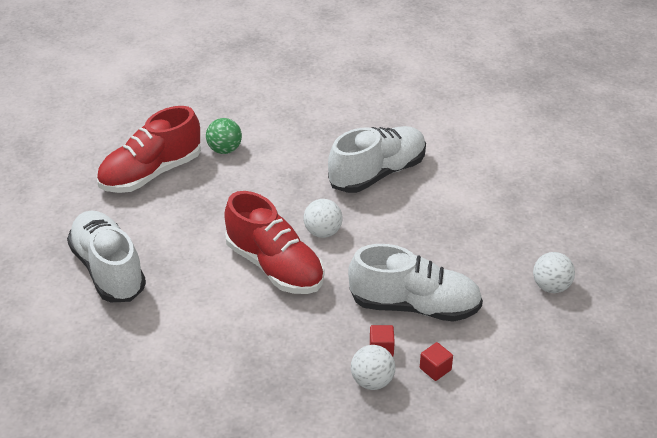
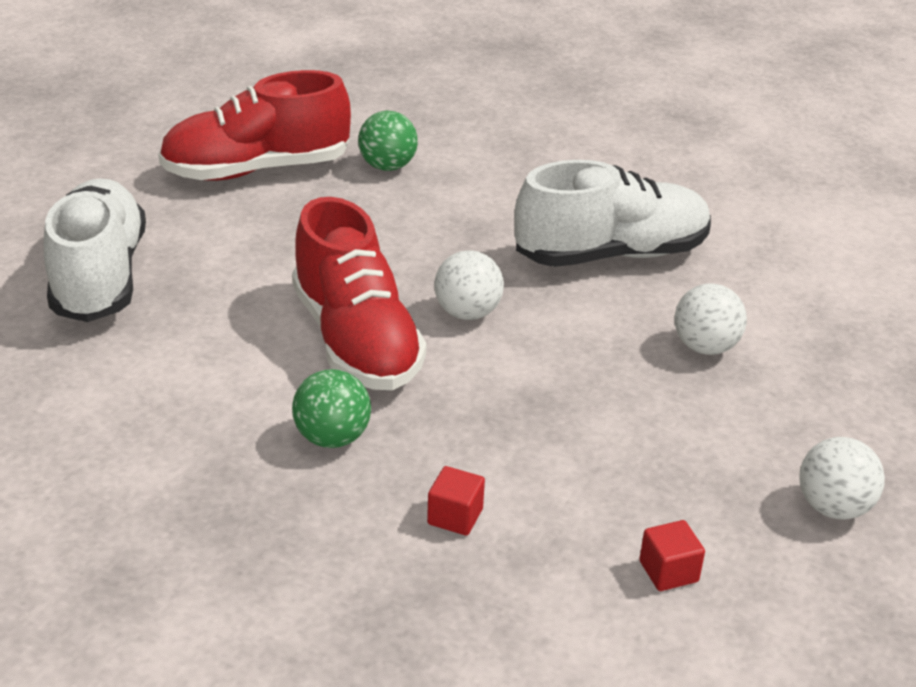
camera: 20 degrees right, 5 degrees down
(296, 326) = (332, 438): none -> green ball
(372, 381) = (405, 565): white ball -> white ball (705, 347)
(414, 306) = (556, 466): white shoe -> none
(435, 369) = (533, 580): red cube -> red cube (668, 571)

